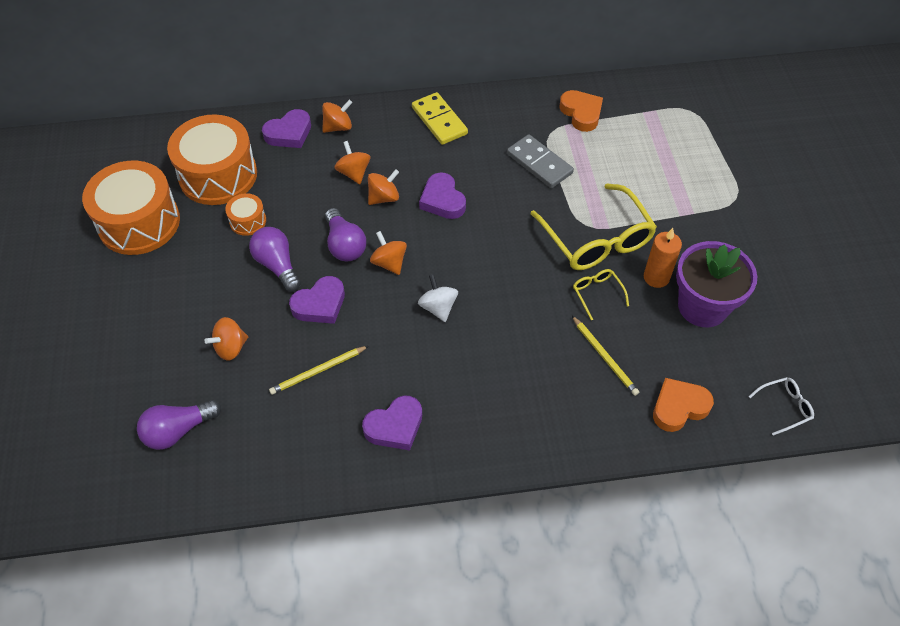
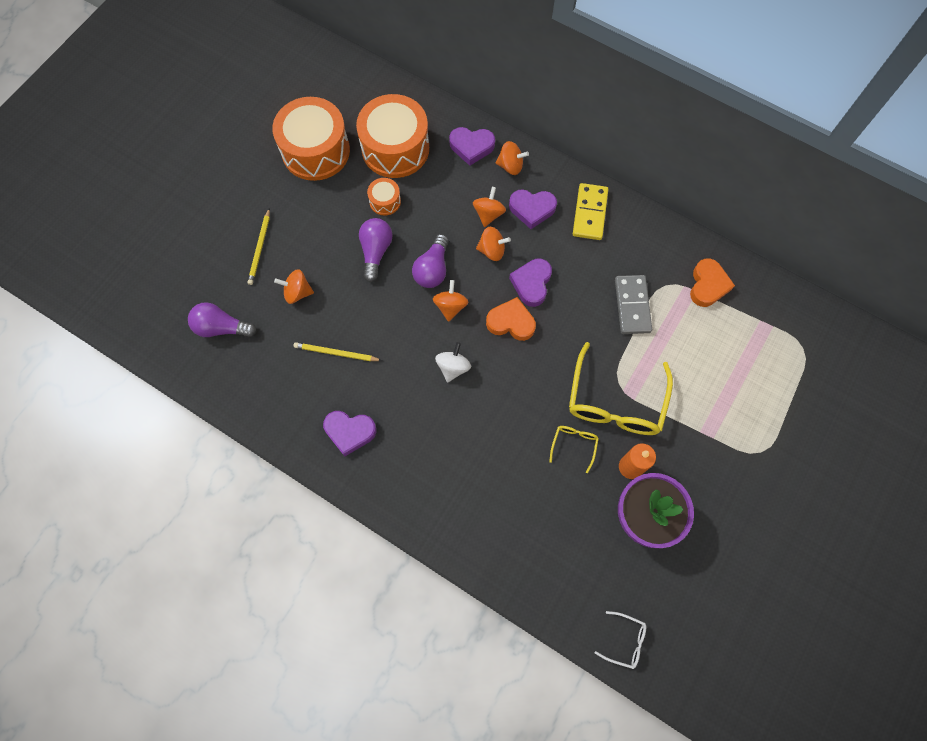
camera: 40 degrees right, 15 degrees up
(320, 304) = (378, 304): purple heart -> purple heart (532, 209)
(604, 357) = (532, 497): yellow pencil -> yellow pencil (260, 248)
(679, 407) = (548, 576): orange heart -> orange heart (511, 322)

